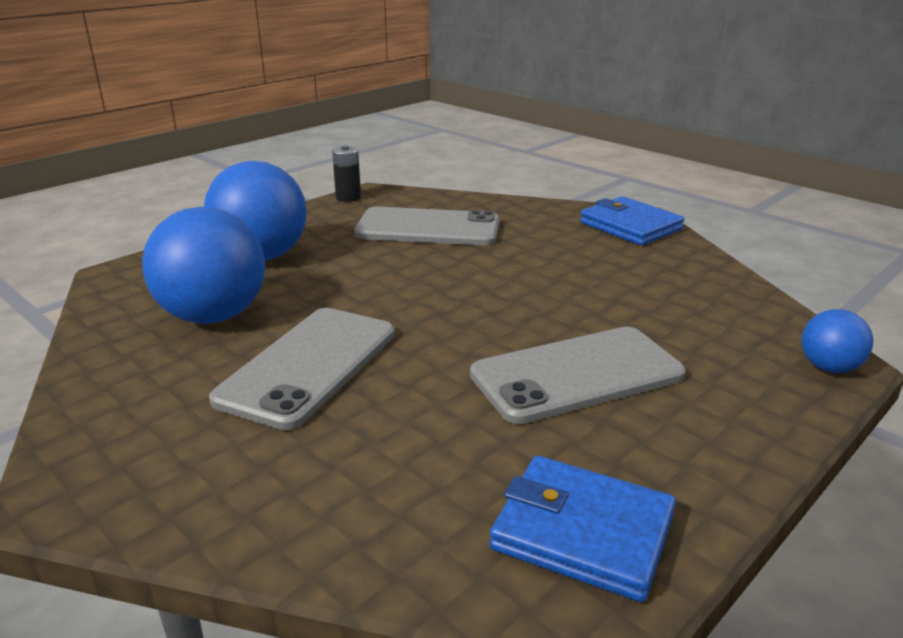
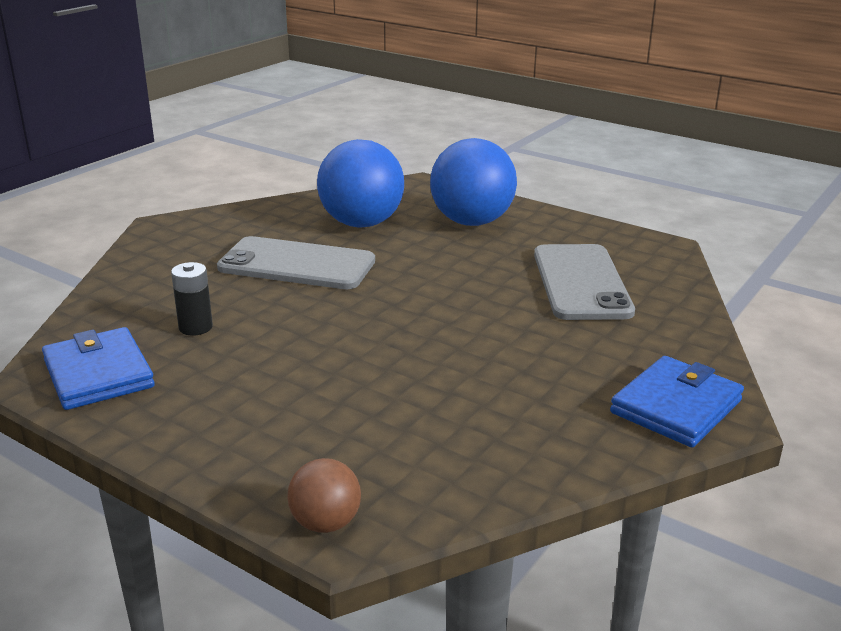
camera: 80 degrees right, 0 degrees up
(348, 197) = (637, 236): black battery -> black battery (195, 327)
(577, 375) = (295, 370): grey phone -> none
(583, 532) = (98, 374): blue wallet -> blue wallet turned 45 degrees counterclockwise
(829, 368) = (325, 523): blue ball -> brown ball

